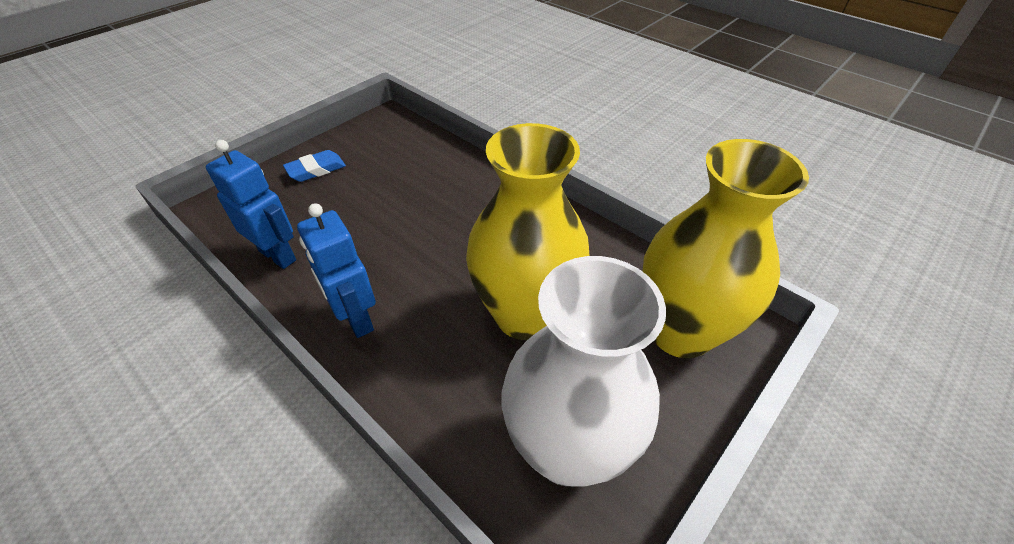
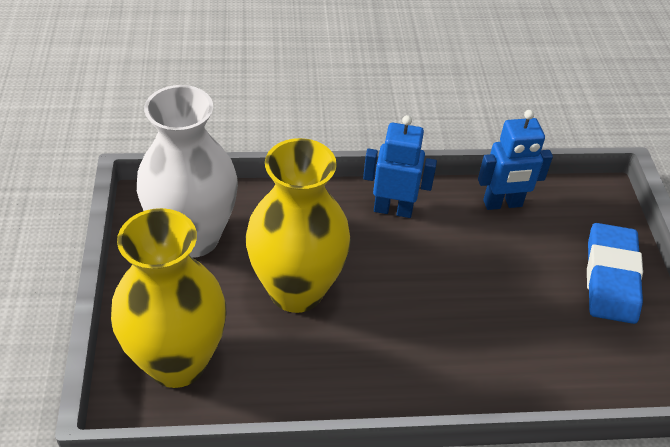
camera: 130 degrees right, 0 degrees up
(316, 169) = (611, 277): blue eraser -> blue eraser, size x1.69

